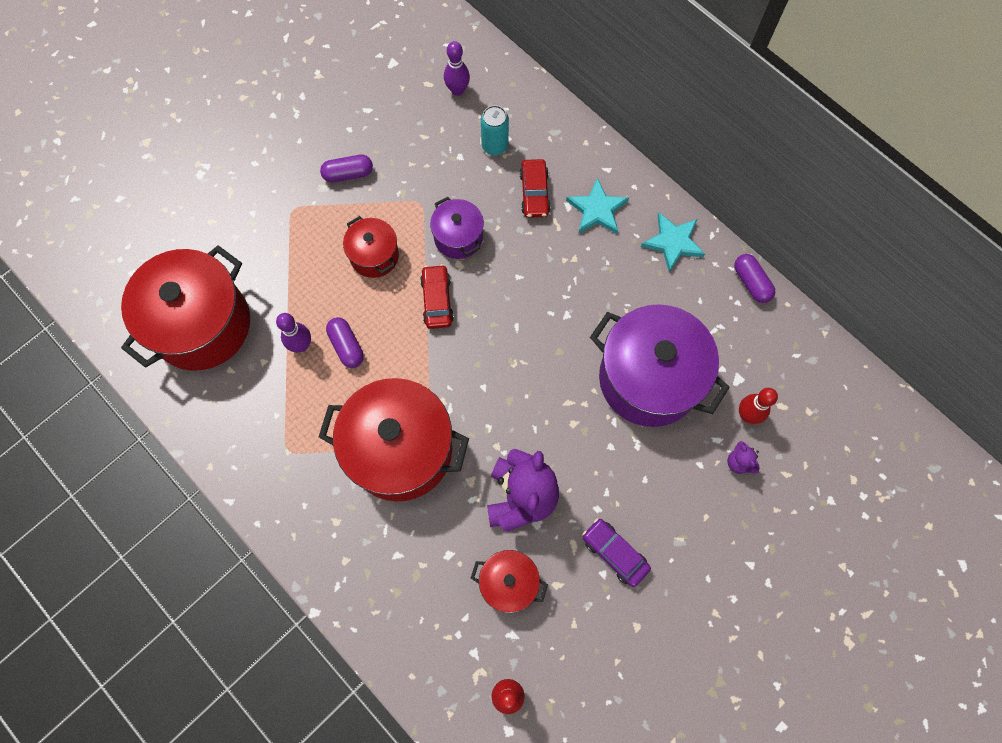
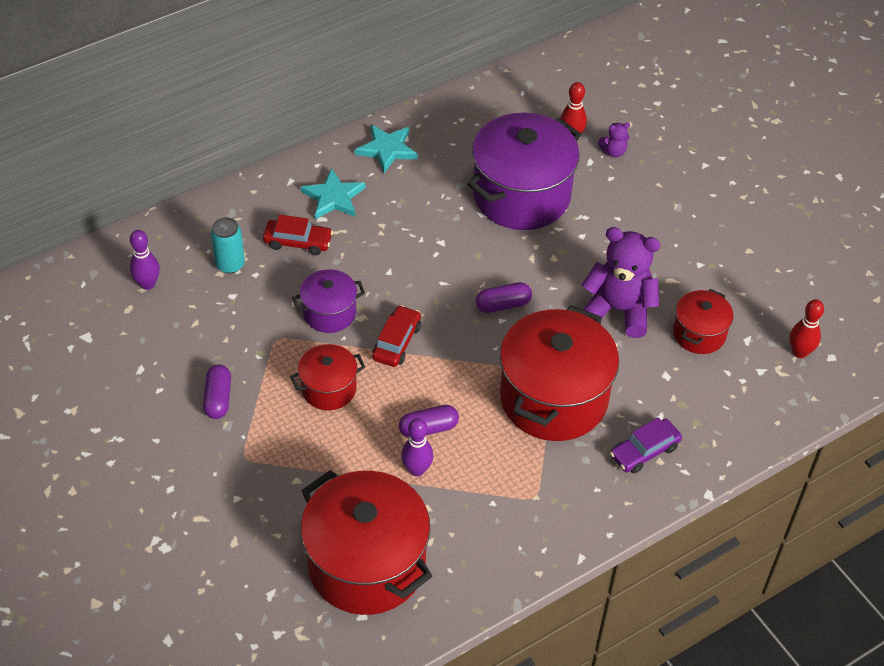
camera: 80 degrees left, 20 degrees down
(437, 300) = (397, 342): red car -> red car turned 105 degrees clockwise
(614, 553) = (682, 252): purple car -> purple car (644, 451)
(751, 282) = (444, 105): purple capsule -> purple capsule (503, 305)

